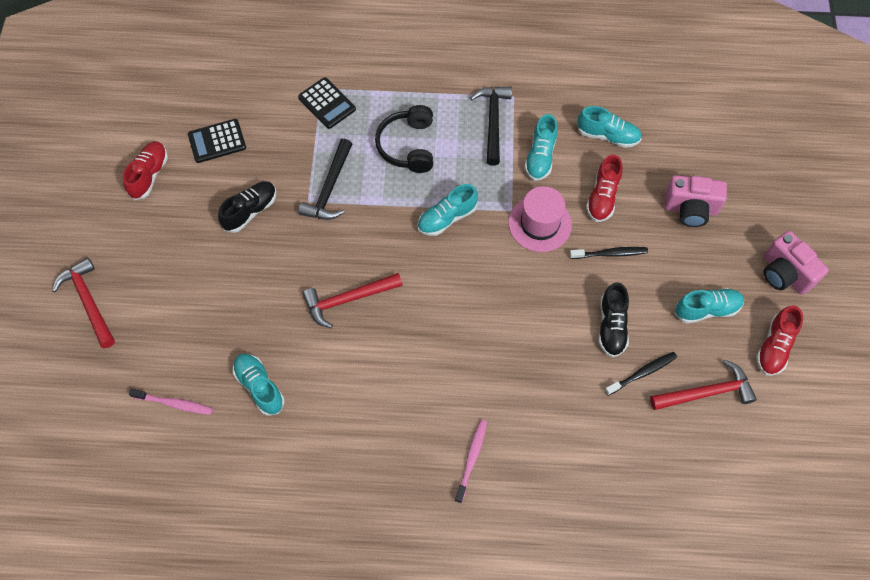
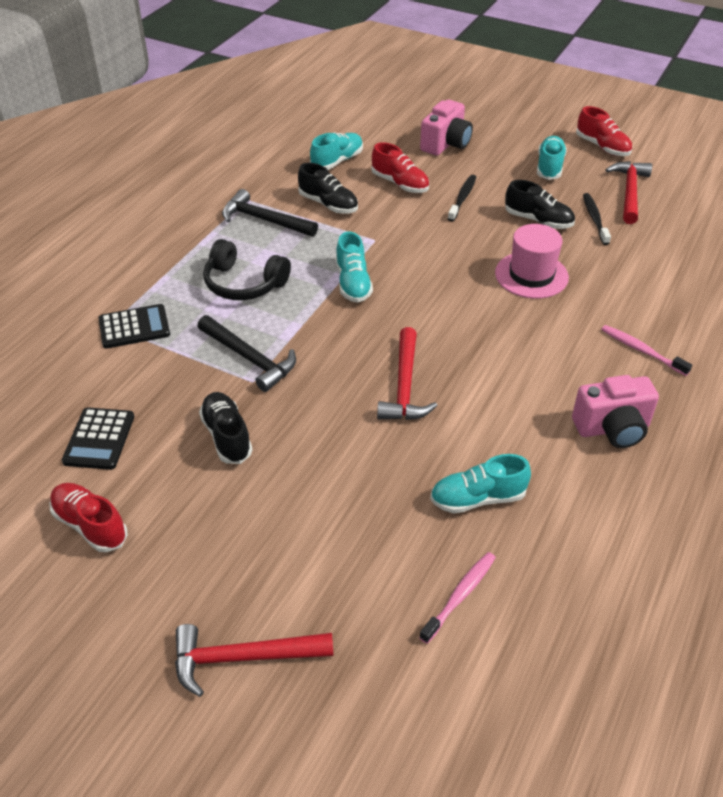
camera: 65 degrees left, 20 degrees down
(540, 156) = (328, 204): turquoise shoe -> black shoe
(540, 224) = (402, 227): pink hat -> pink hat (531, 275)
(784, 273) = (537, 121): pink camera -> pink camera (612, 429)

